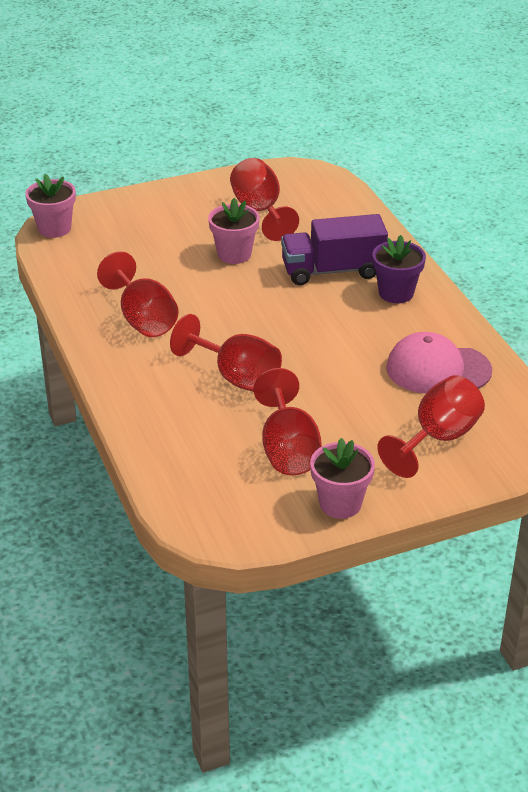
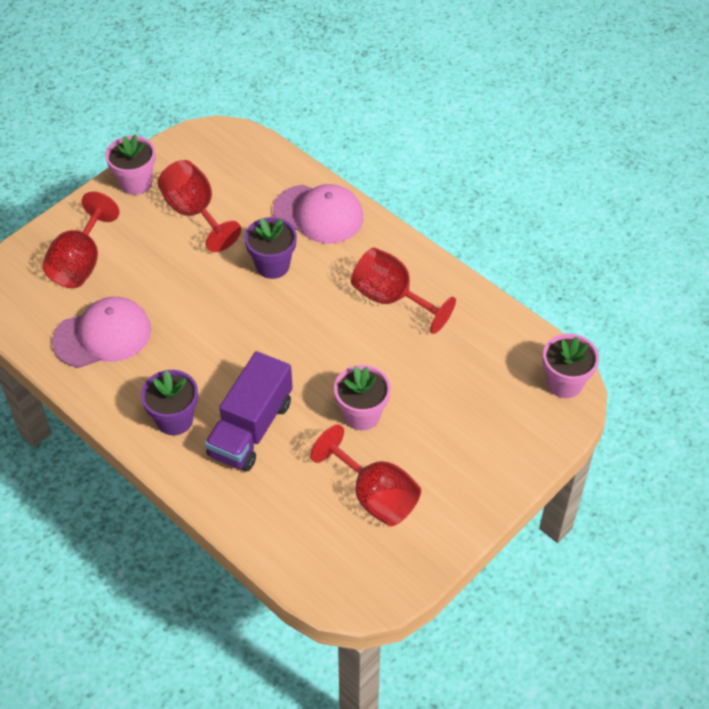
camera: 155 degrees right, 15 degrees up
(155, 407) = (318, 214): none -> pink cap
(236, 377) = (272, 265): red goblet -> purple flower pot
(333, 271) = (251, 428): purple truck -> purple truck turned 150 degrees clockwise

